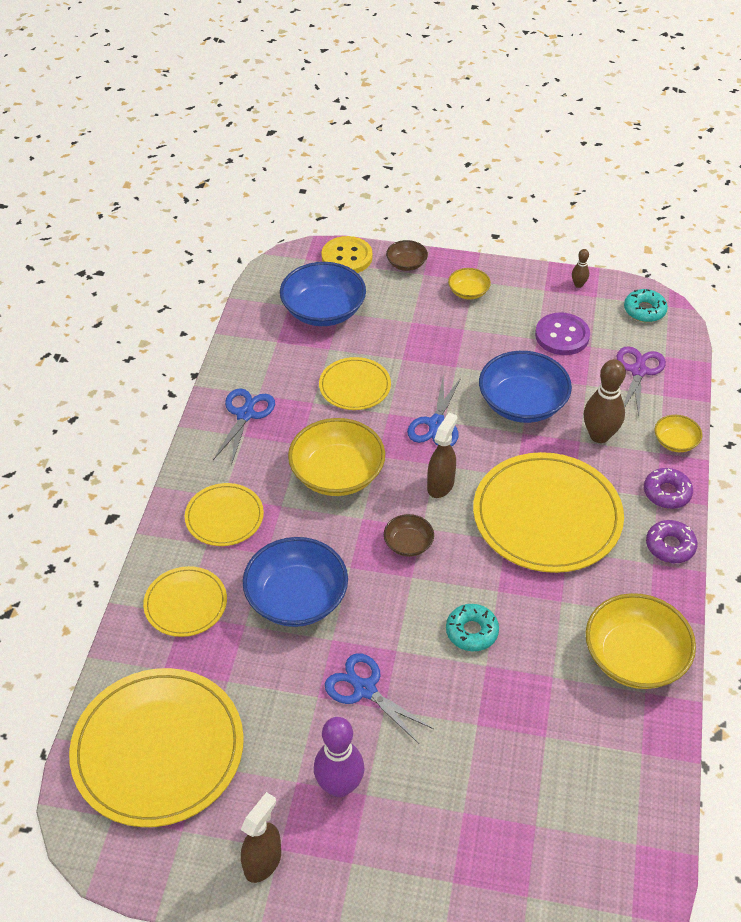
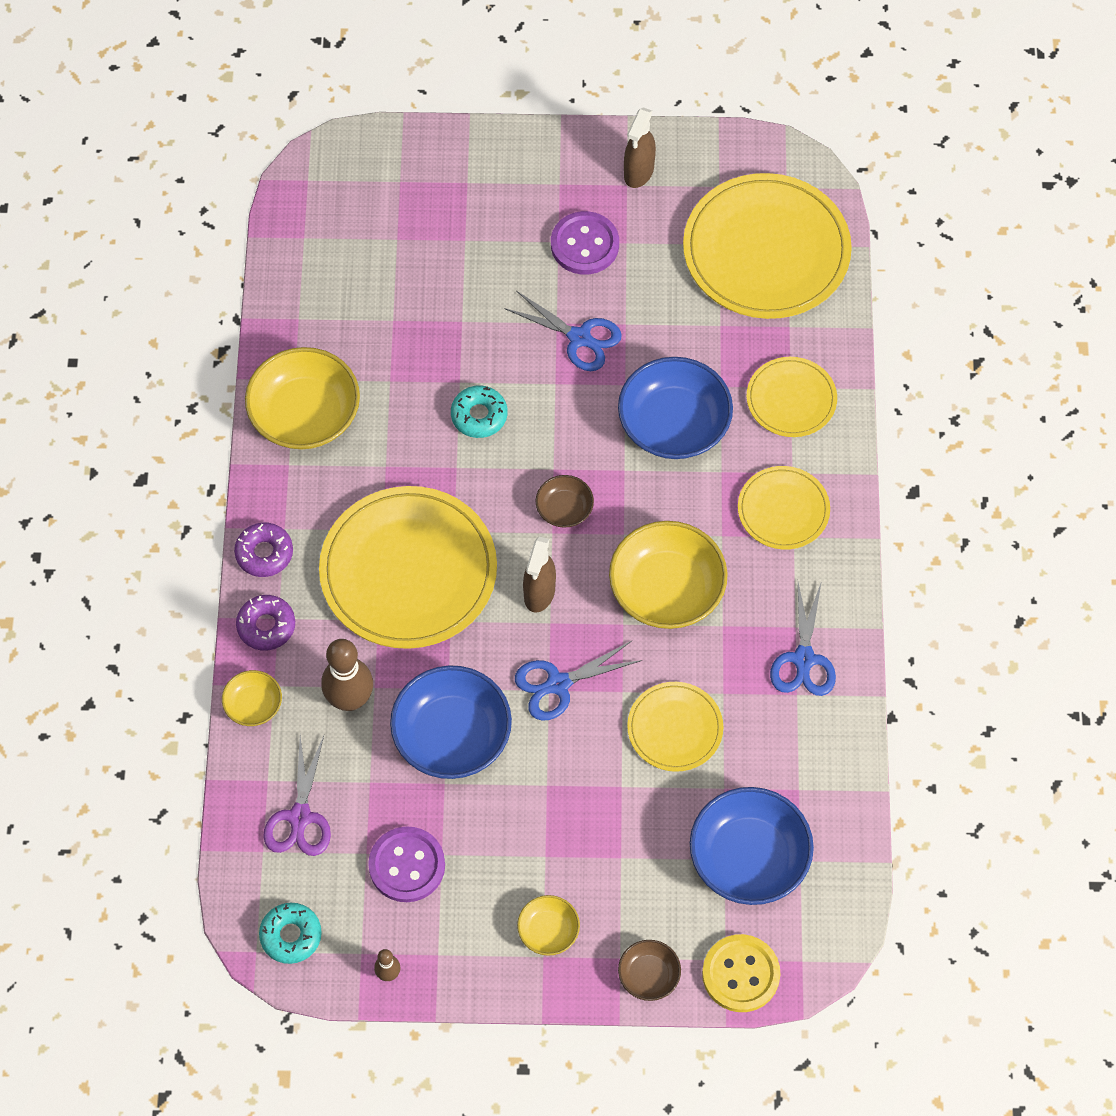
camera: 170 degrees right, 15 degrees up
(339, 786) = (584, 245): purple bowling pin -> purple button
(436, 424) = (558, 684): blue scissors -> blue scissors turned 120 degrees counterclockwise

